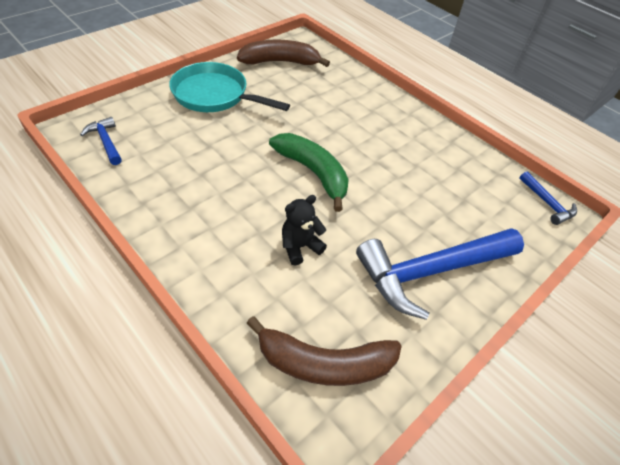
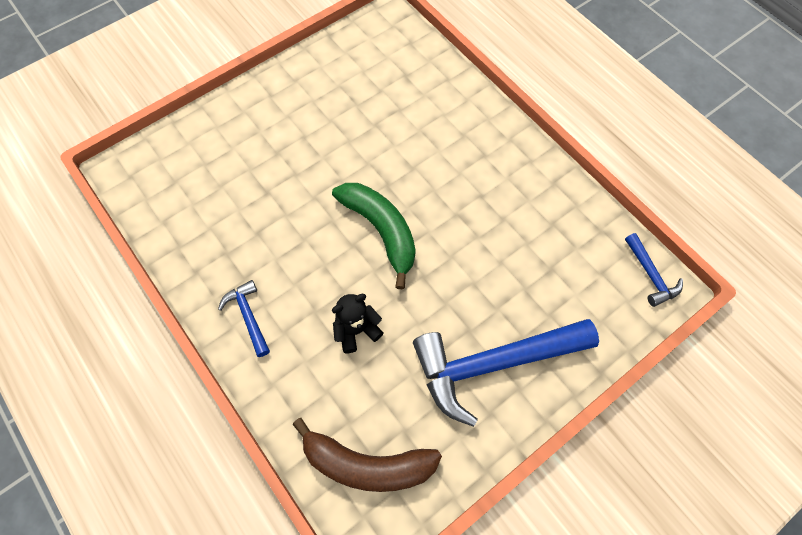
camera: 10 degrees right, 15 degrees up
(106, 142) = (156, 188): blue hammer -> blue hammer (248, 316)
(214, 95) = (276, 115): turquoise pan -> none
(280, 62) = (359, 57): brown banana -> none

